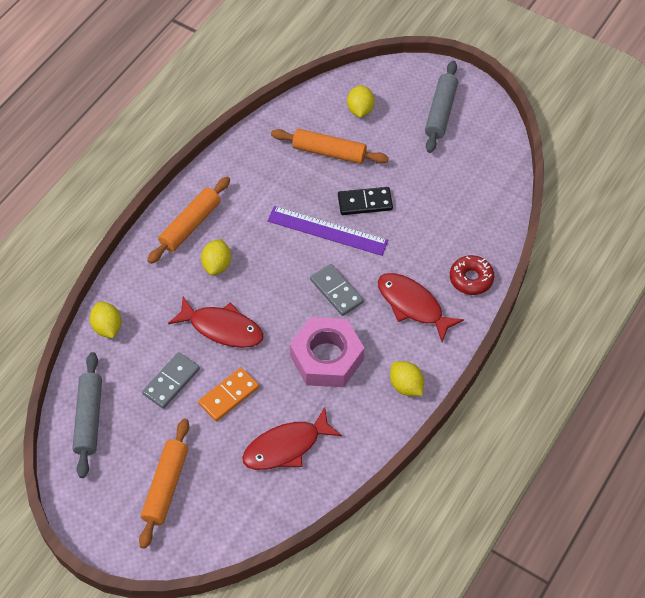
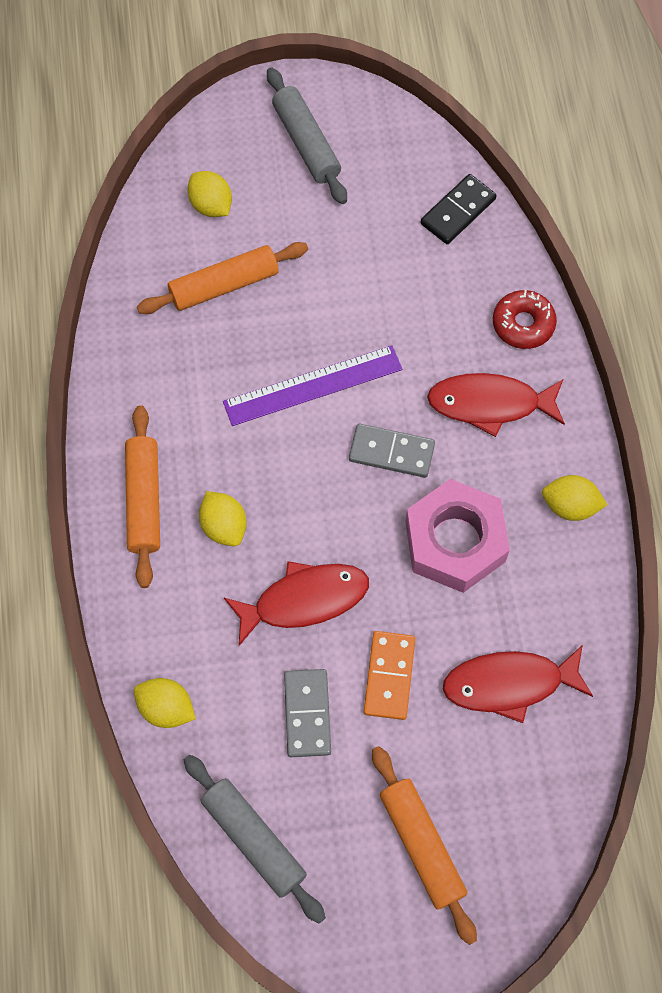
camera: 40 degrees left, 10 degrees up
(286, 447) = (509, 684): red fish -> red fish turned 60 degrees clockwise
(365, 203) = (323, 319): black domino -> black domino (458, 211)

